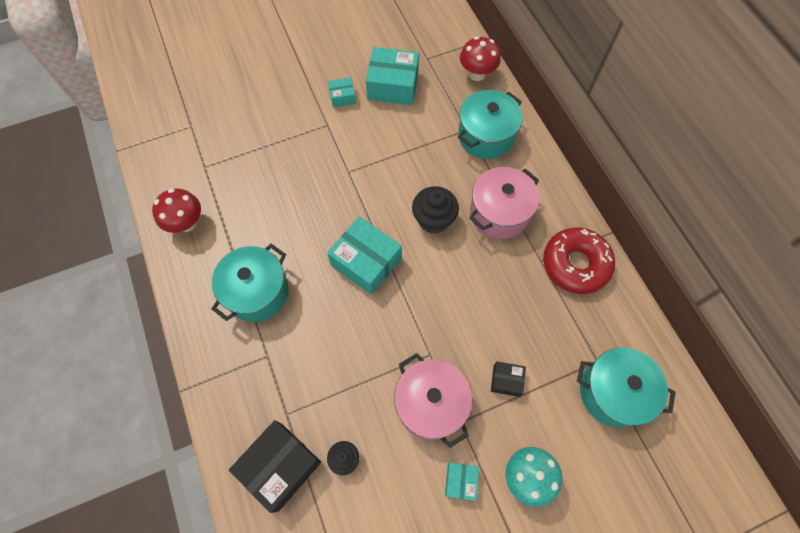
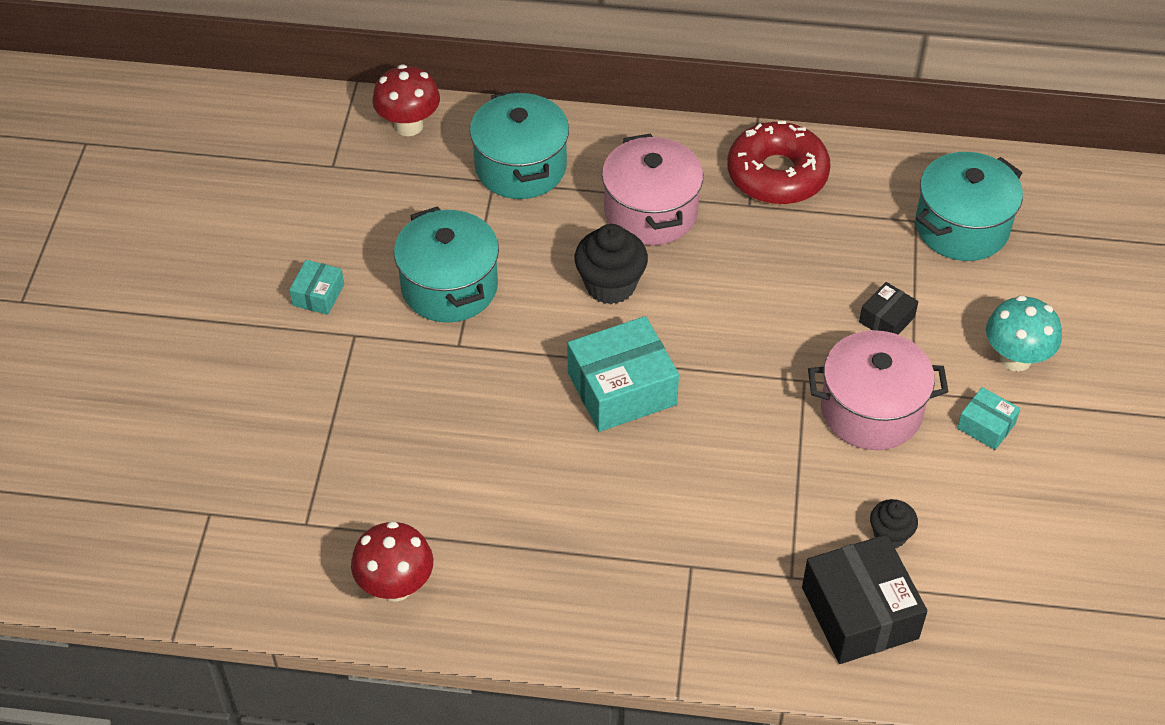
camera: 60 degrees left, 15 degrees down
(257, 292) = (581, 538): turquoise pot -> turquoise pot (449, 287)
(393, 86) = (348, 227): turquoise box -> none

